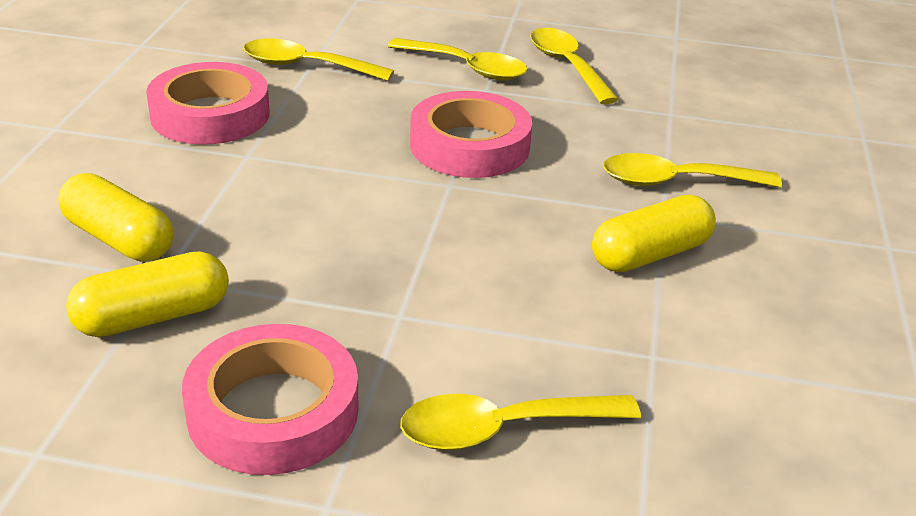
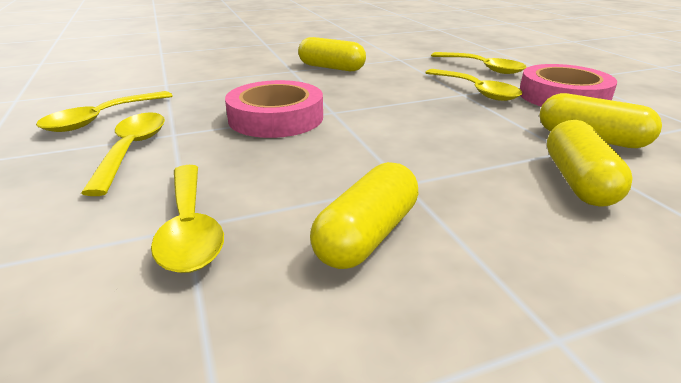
camera: 120 degrees left, 5 degrees down
(210, 114) = (367, 235): pink tape -> yellow capsule
(676, 182) = (254, 72): yellow spoon -> yellow spoon (476, 91)

